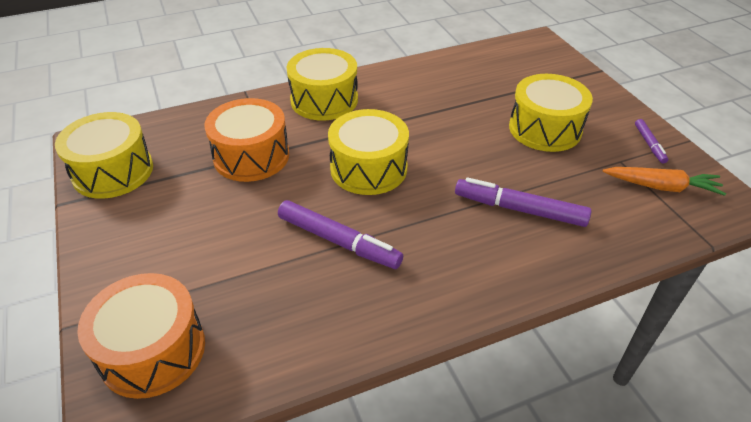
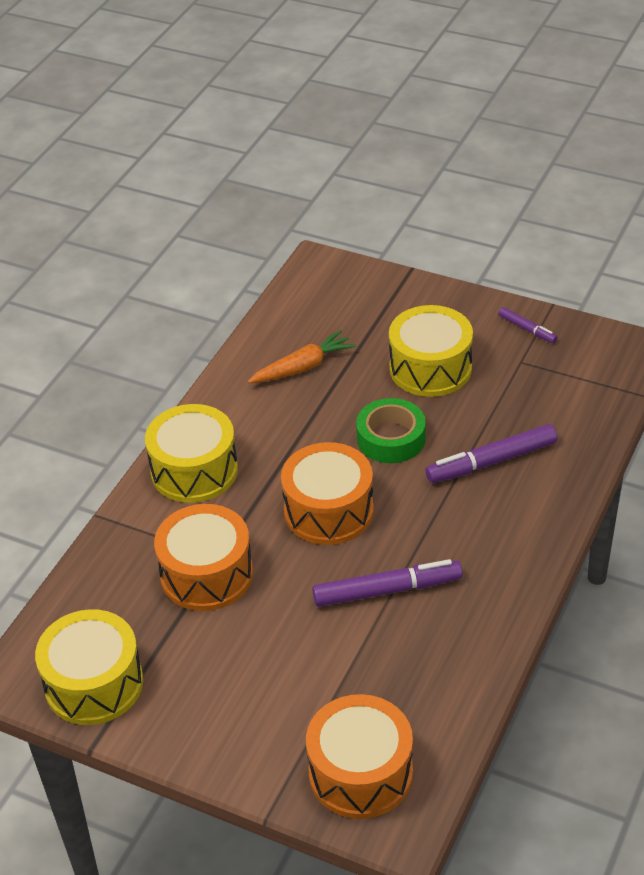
camera: 40 degrees left, 0 degrees up
(368, 168) = (328, 510): yellow drum -> orange drum
(464, 152) = (391, 438): none -> green tape
(661, 187) = (572, 367): orange carrot -> orange carrot (303, 367)

